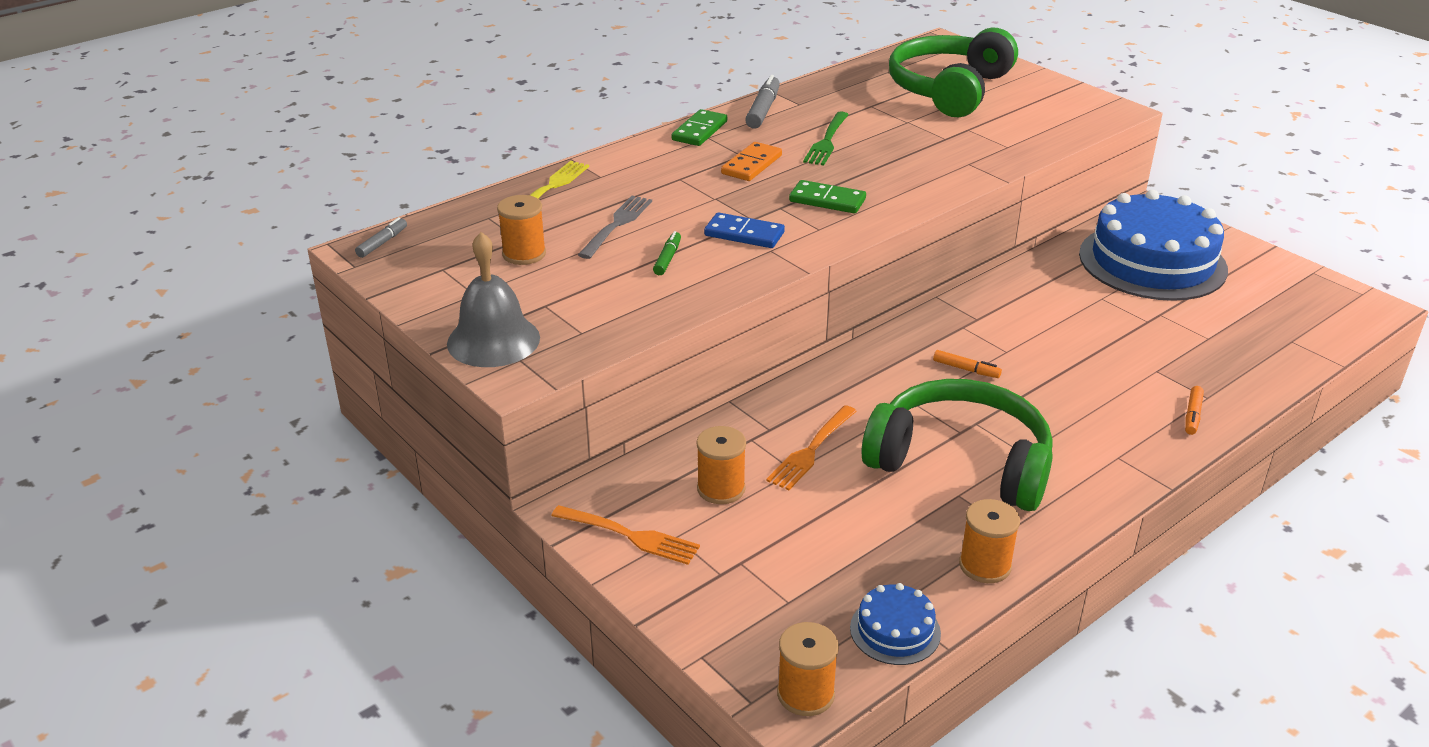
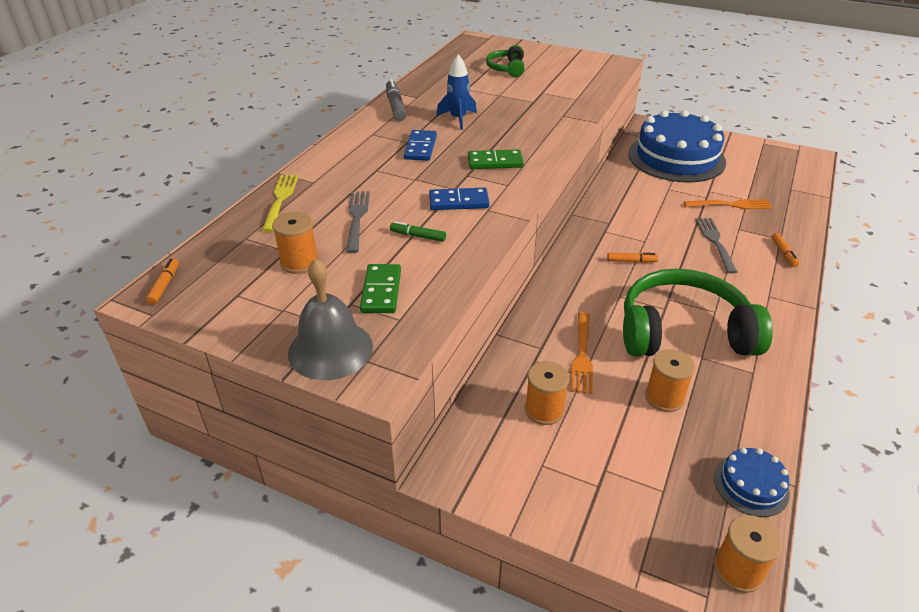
camera: 25 degrees left, 5 degrees up
(382, 243) = (164, 285): grey marker -> orange marker
(629, 535) = (506, 478): orange fork -> orange fork (730, 205)
(667, 259) = (418, 236): green marker -> green marker turned 60 degrees counterclockwise
(699, 131) = (362, 130): green domino -> green domino (381, 291)
(751, 165) = (420, 148): orange domino -> blue domino
(827, 141) = (458, 119): green fork -> blue rocket
(949, 89) = (506, 68): green headphones -> green headphones, size x0.48
(985, 565) = (762, 407): orange spool -> orange spool (664, 397)
(1105, 378) = (715, 242): none -> grey fork

